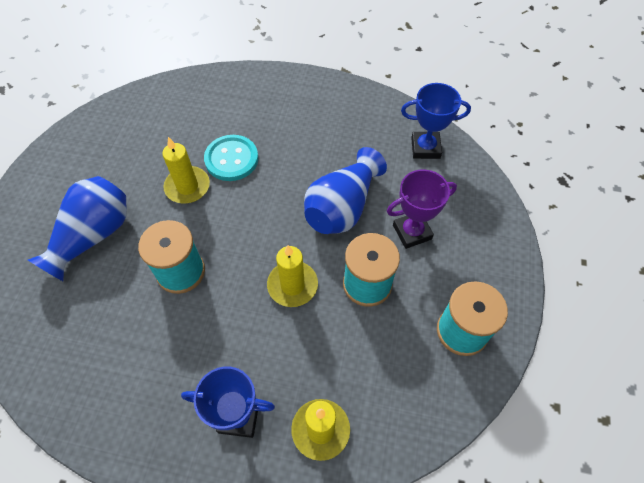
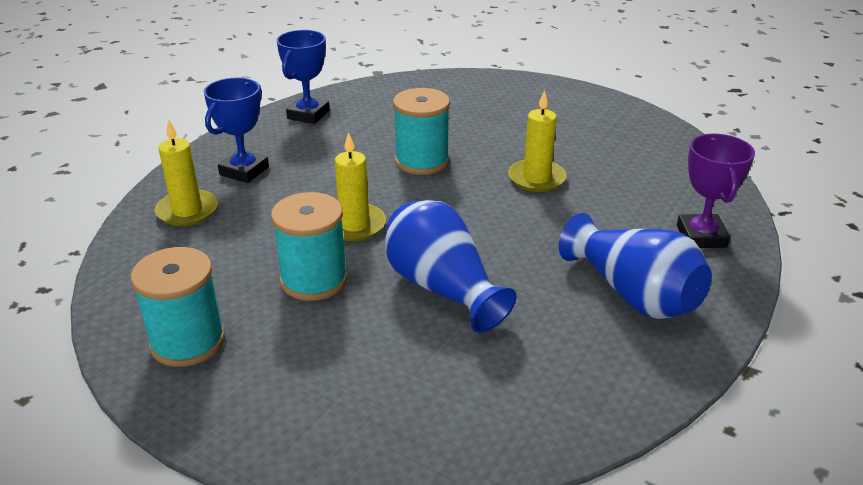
camera: 110 degrees right, 25 degrees down
(93, 236) = (496, 121): blue vase -> blue vase (633, 294)
(231, 159) = (569, 214): turquoise button -> none
(412, 232) = (361, 343): purple trophy -> purple trophy (701, 236)
(425, 148) = (516, 414): blue trophy -> blue trophy (308, 115)

